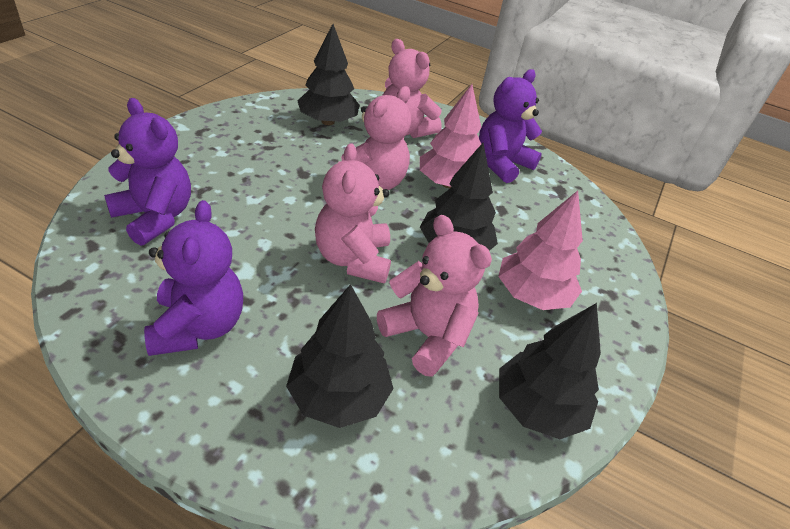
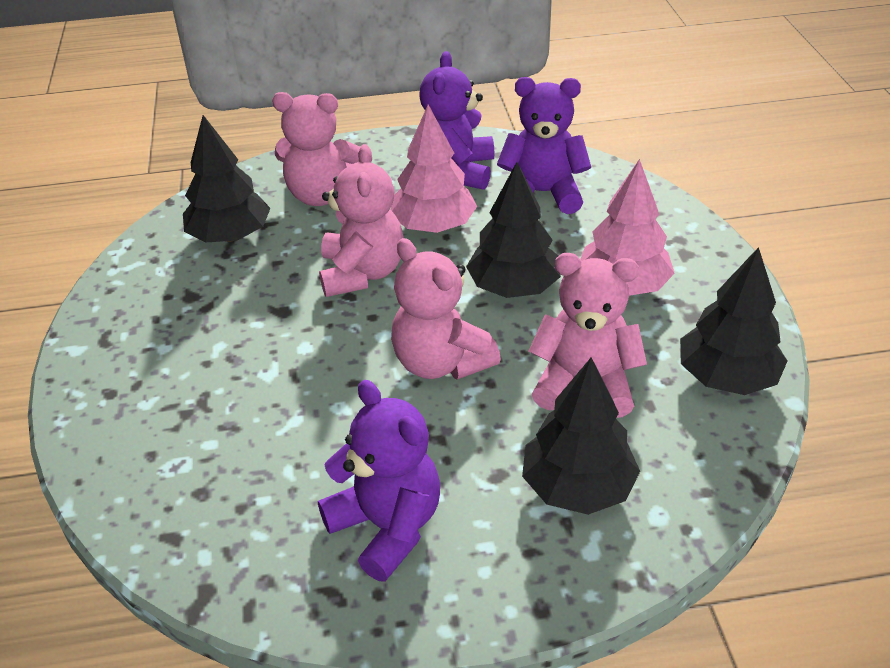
camera: 30 degrees left, 0 degrees up
(155, 217) = (195, 463): purple teddy bear -> purple teddy bear (542, 193)

